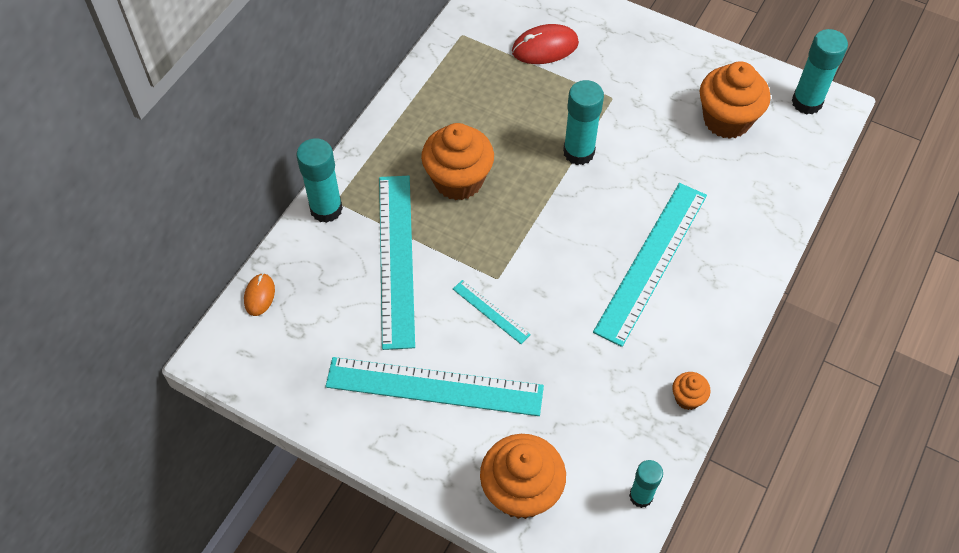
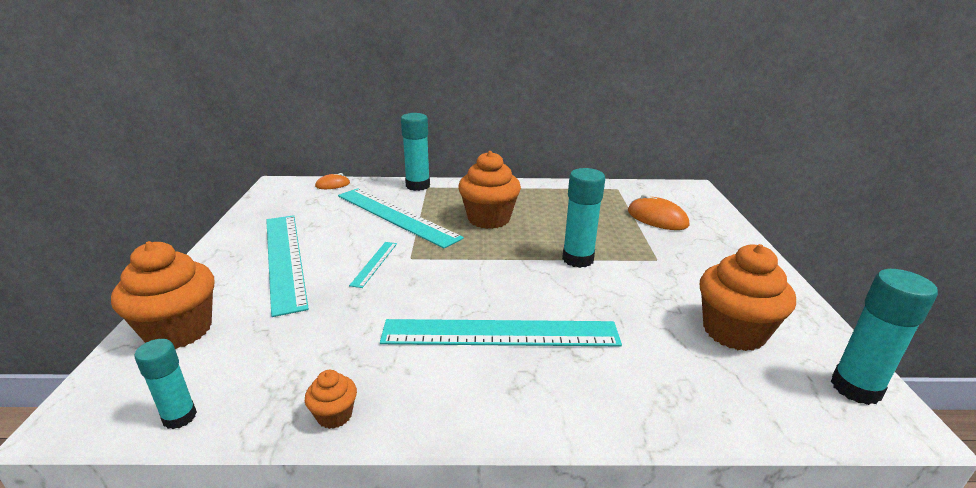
camera: 60 degrees right, 30 degrees down
(396, 259) = (396, 216): turquoise ruler -> turquoise ruler turned 75 degrees clockwise
(545, 47) = (657, 218): red mouse -> orange mouse

